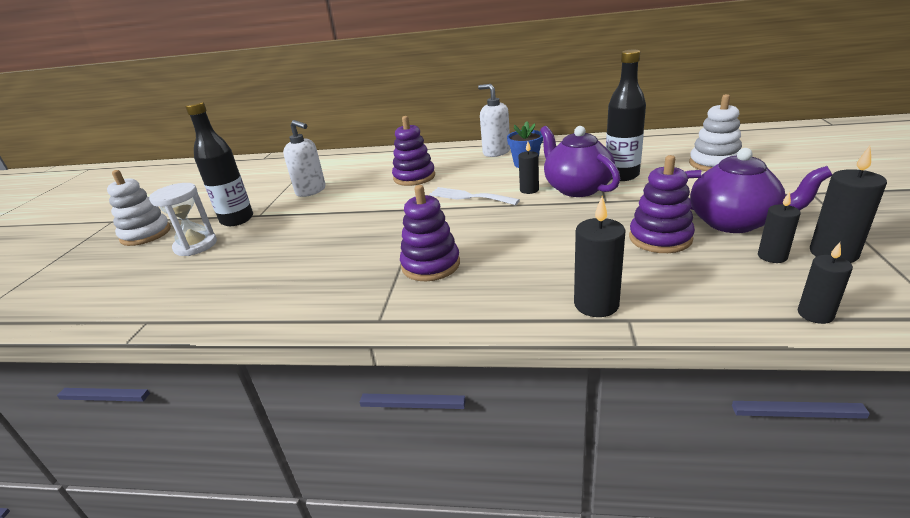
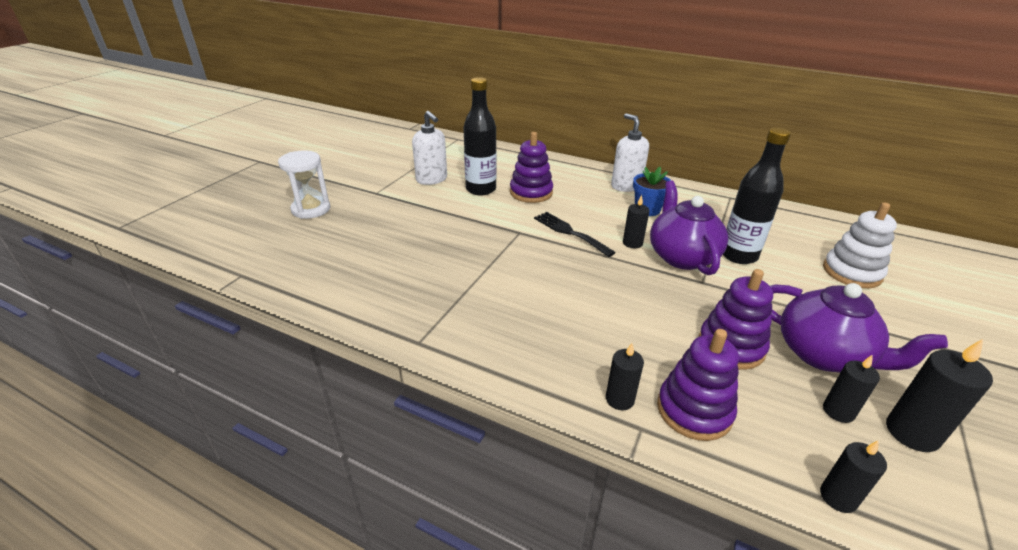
camera: 15 degrees right, 5 degrees up
(146, 234) = (278, 184): white stacking toy -> none
(237, 220) = (356, 192): black bottle -> black bottle (481, 189)
(431, 265) = (493, 299): purple stacking toy -> purple stacking toy (694, 410)
(469, 197) = (569, 232): white fork -> black fork
(596, 304) = (619, 399): black candle -> black candle, size x0.64

